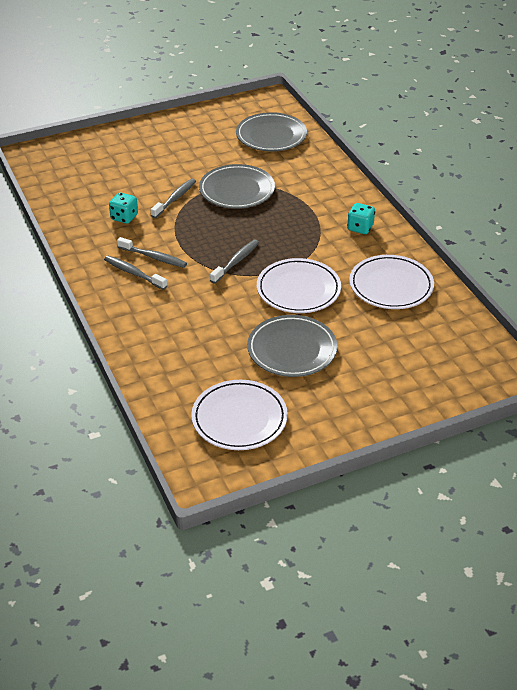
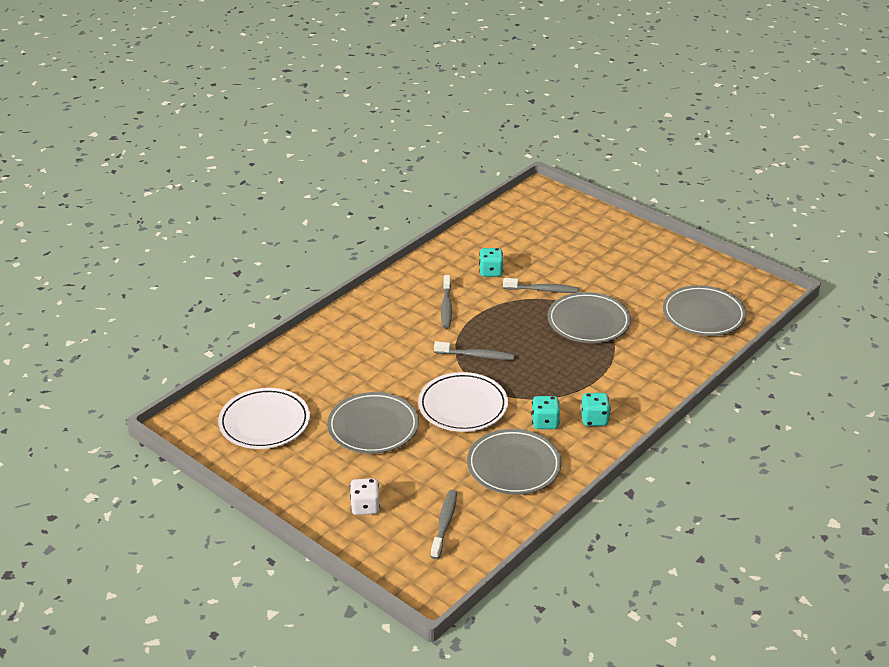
camera: 65 degrees right, 5 degrees down
(133, 273) = (416, 303): grey toothbrush -> grey toothbrush (444, 523)
(348, 253) = (545, 422): none -> turquoise dice
(391, 286) = (513, 466): white plate -> grey plate
(395, 384) = (365, 507): none -> white dice

